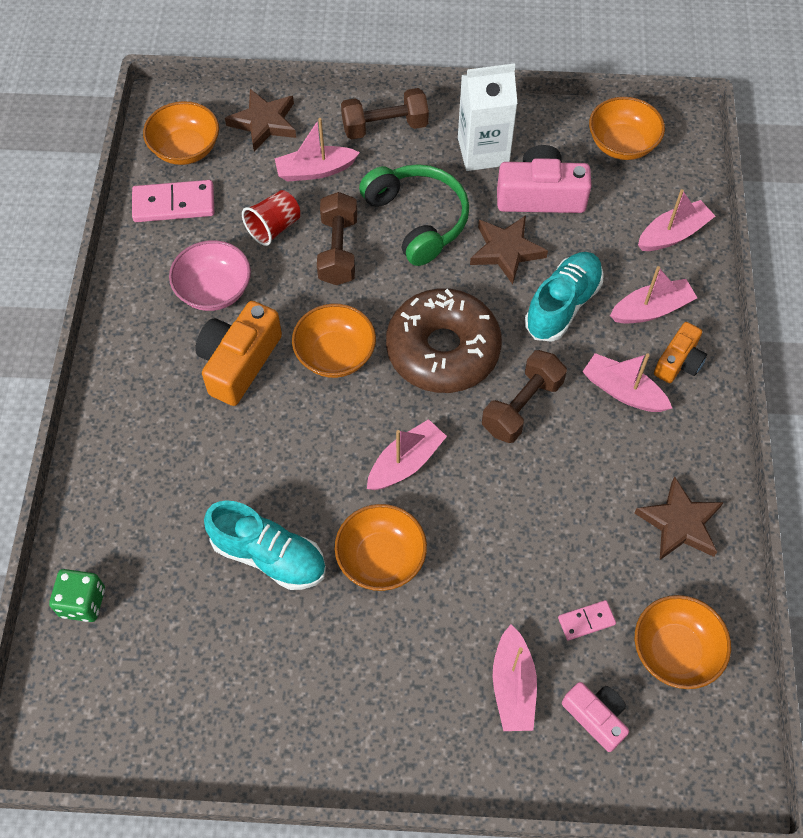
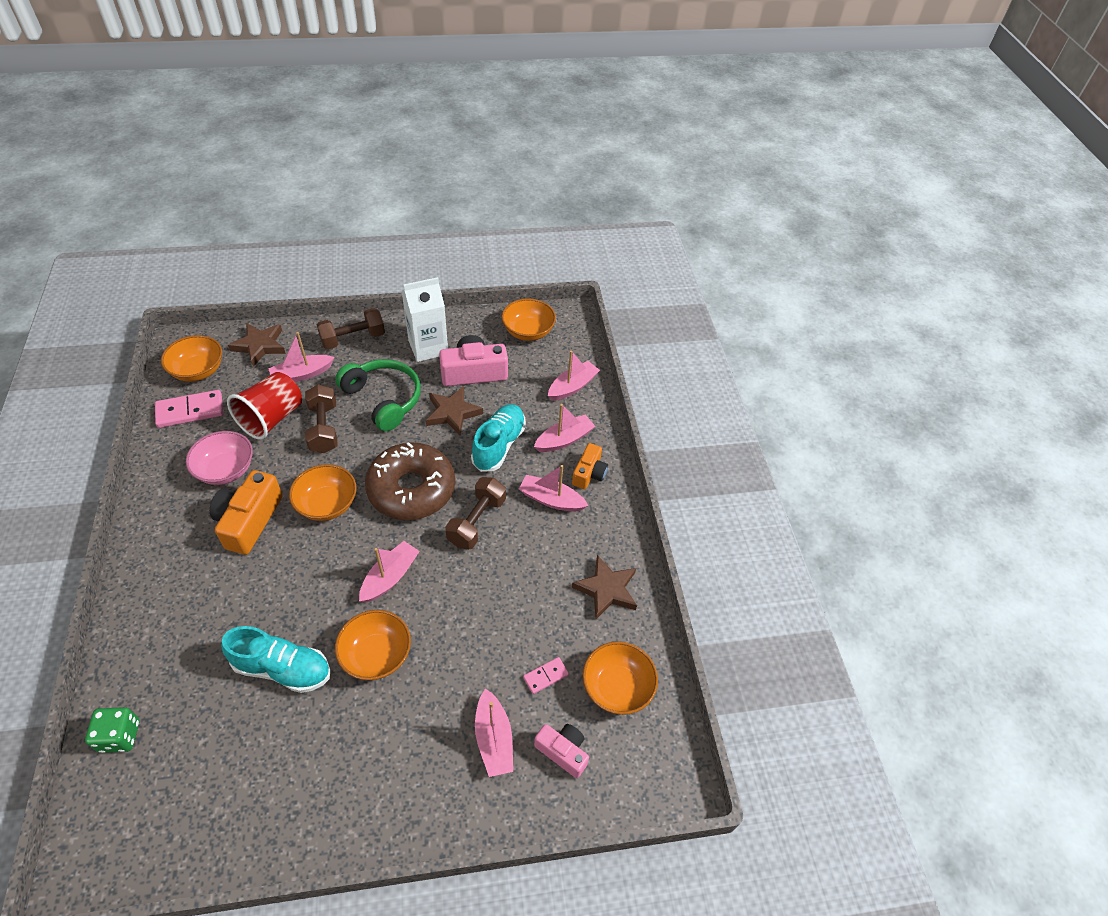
camera: 15 degrees left, 10 degrees down
(274, 227) = (272, 418): red cup -> red cup, size x1.56

